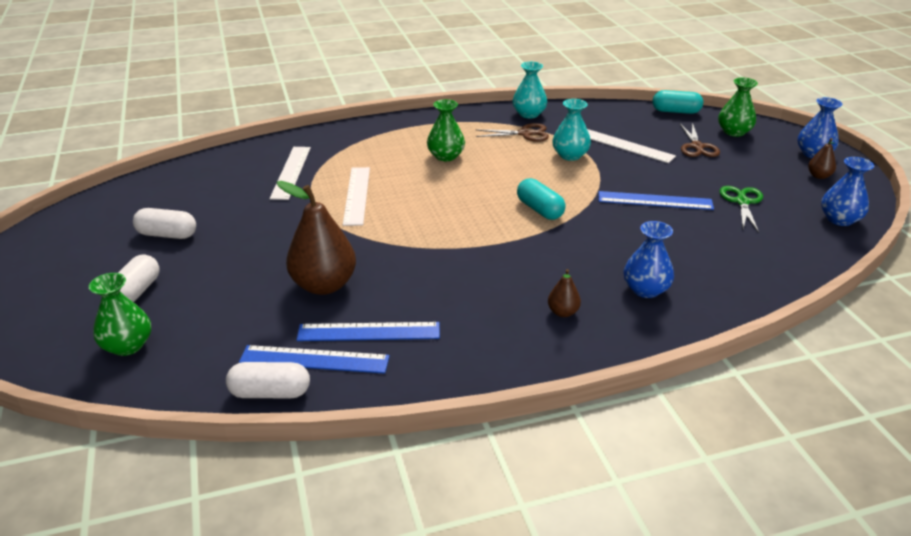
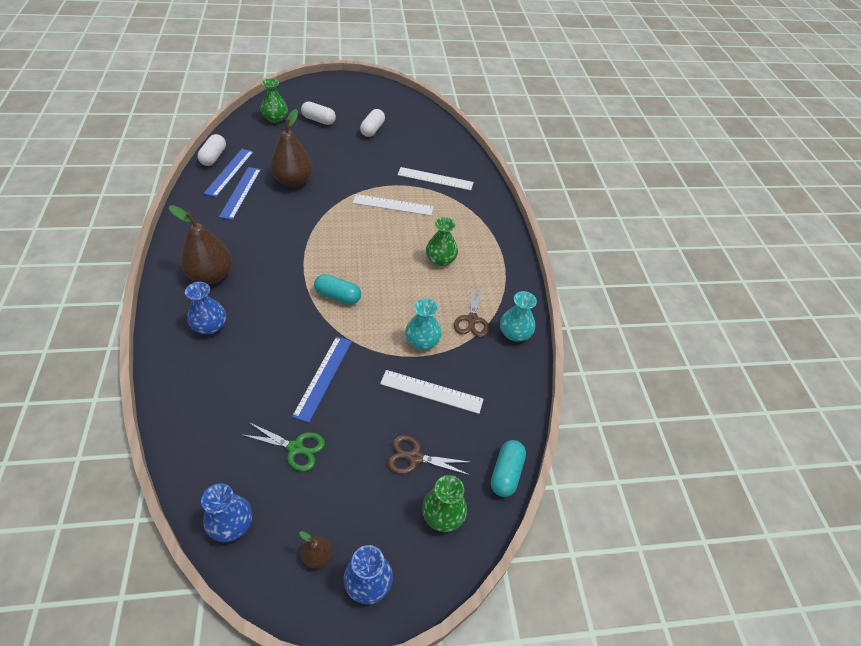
camera: 95 degrees right, 15 degrees up
(539, 210) = (338, 296): turquoise capsule -> turquoise capsule turned 45 degrees clockwise
(563, 312) = (211, 275): brown pear -> brown pear, size x2.16
(625, 146) = (431, 391): white ruler -> white ruler turned 60 degrees clockwise

